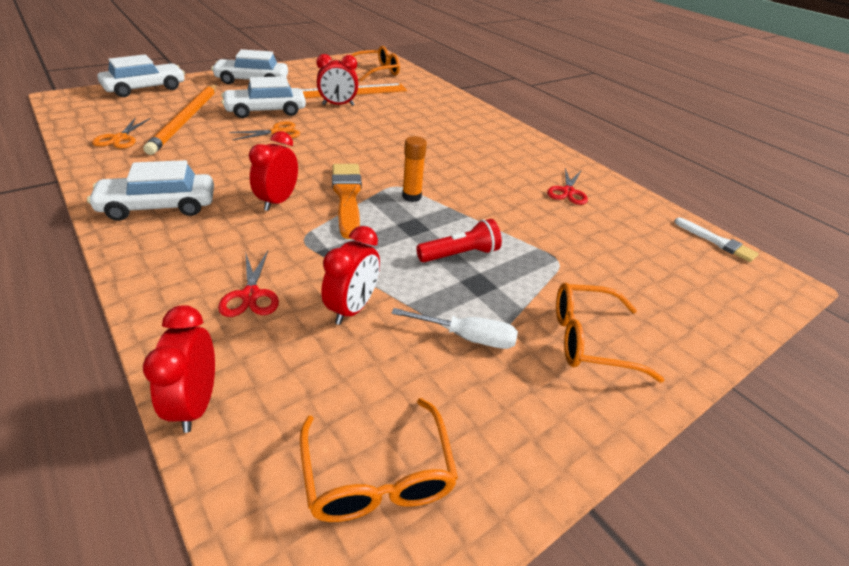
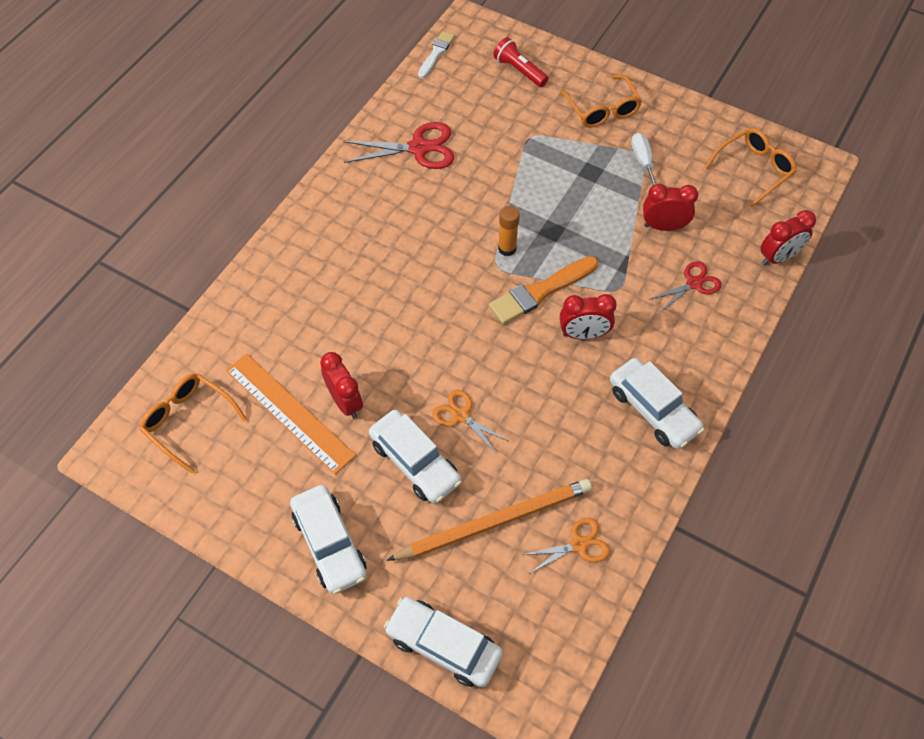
camera: 110 degrees left, 20 degrees up
(460, 254) = (565, 191): red flashlight -> red flashlight (519, 70)
(567, 192) = (419, 148): red scissors -> red scissors, size x1.60

